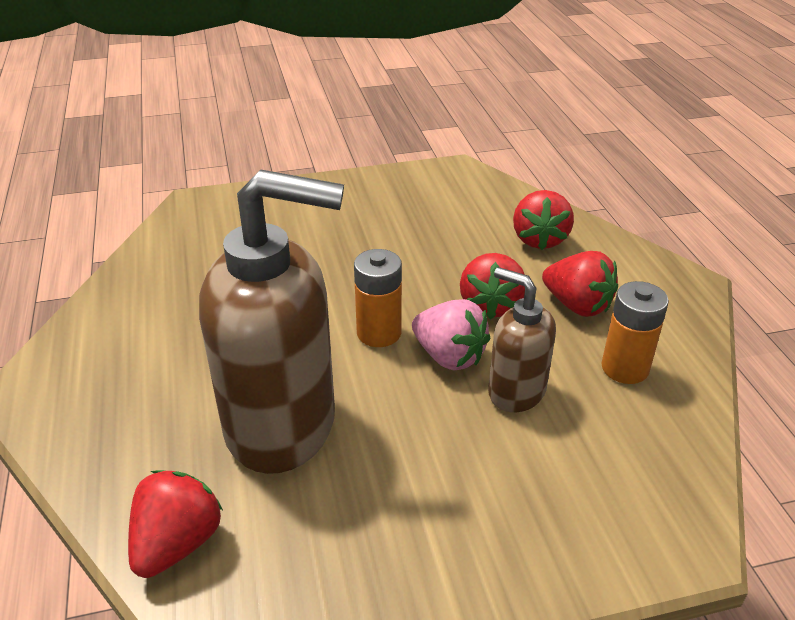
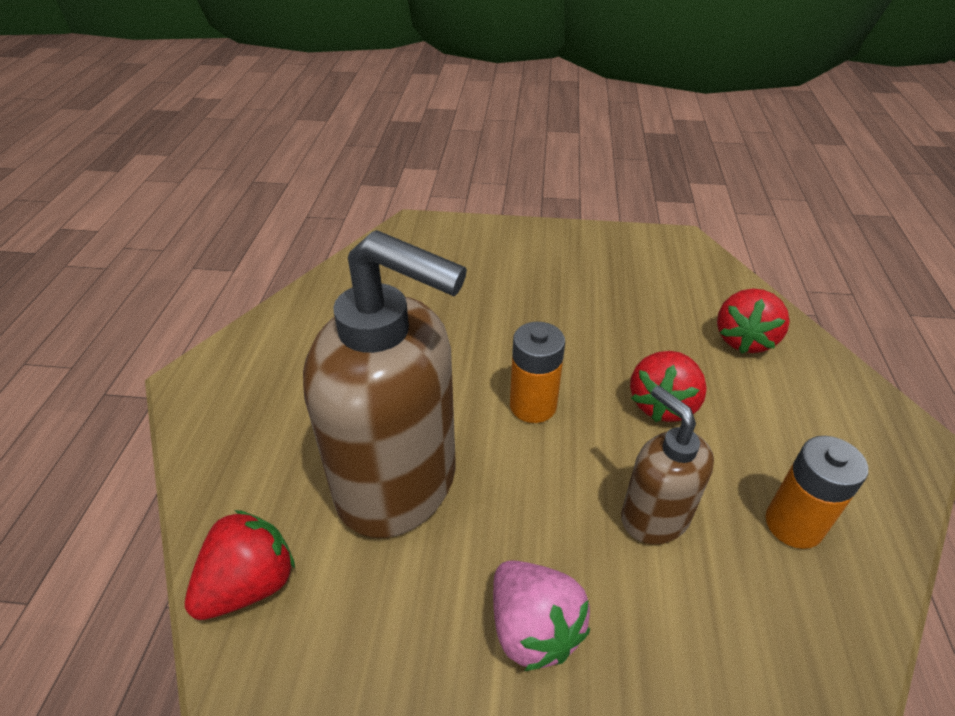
camera: 20 degrees right, 5 degrees up
(449, 356) = (596, 453): pink strawberry -> pink strawberry (533, 628)
(577, 305) = (761, 429): red strawberry -> none

